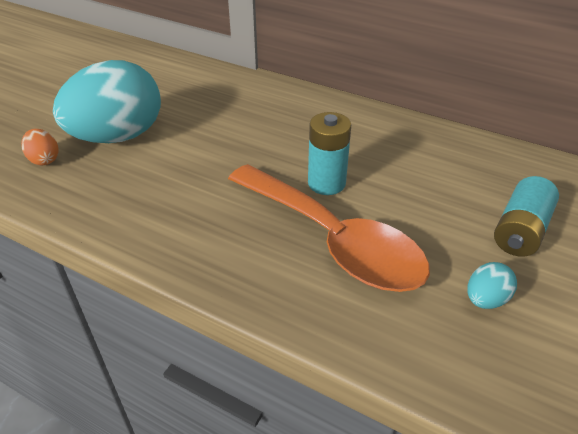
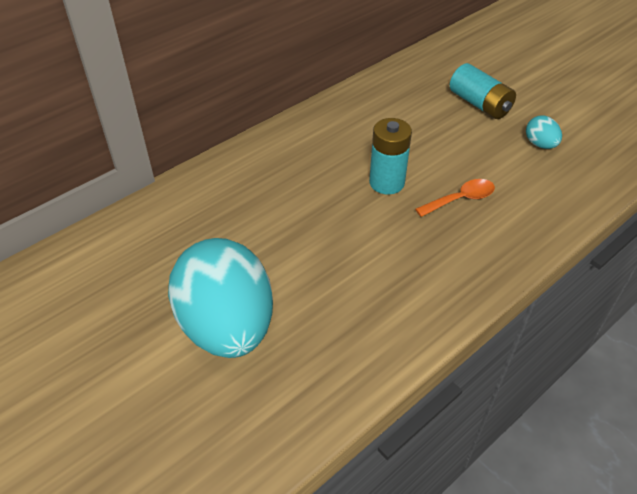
camera: 70 degrees left, 5 degrees up
(44, 159) = (238, 408): orange egg -> none
(332, 240) = (460, 199): orange spoon -> orange spoon, size x0.41

